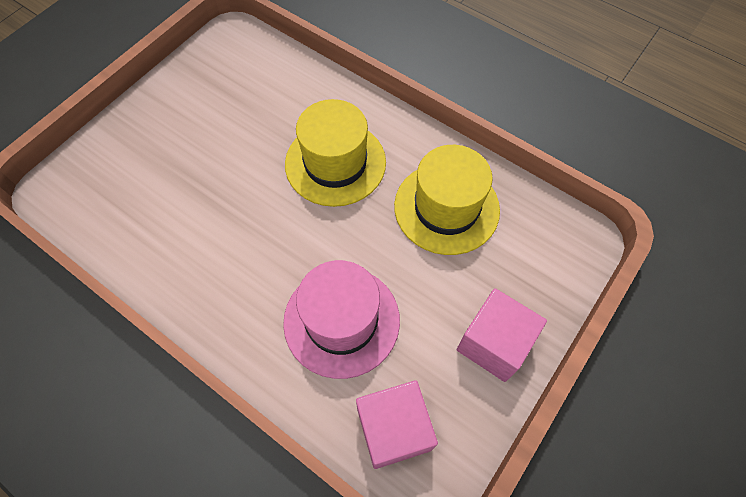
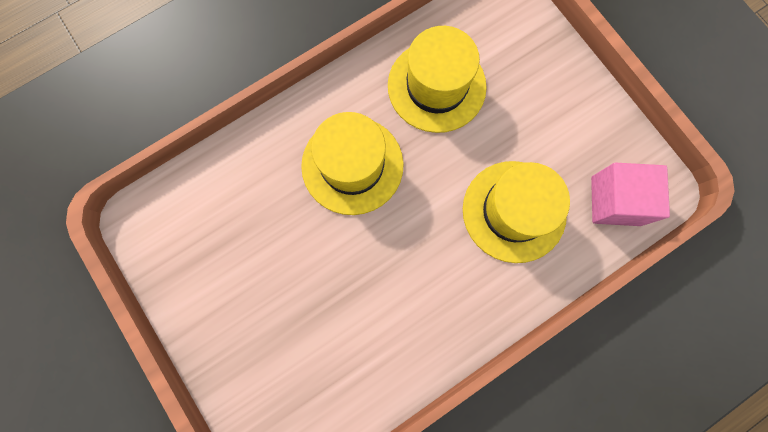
camera: 70 degrees left, 15 degrees up
(341, 321) = (514, 211): pink hat -> yellow hat
(494, 343) = (570, 100): pink cube -> none

